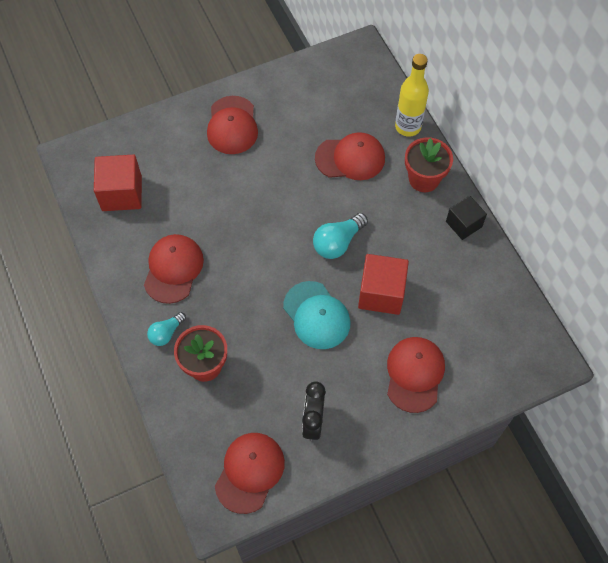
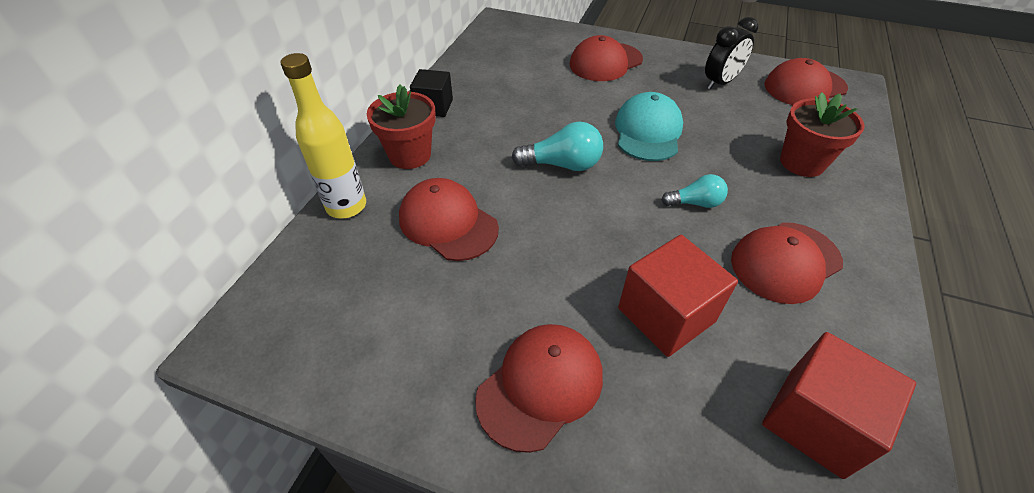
camera: 135 degrees left, 15 degrees down
(166, 333) = (834, 210): turquoise light bulb -> turquoise light bulb (695, 203)
(381, 293) = (569, 111): red cube -> red cube (666, 315)

